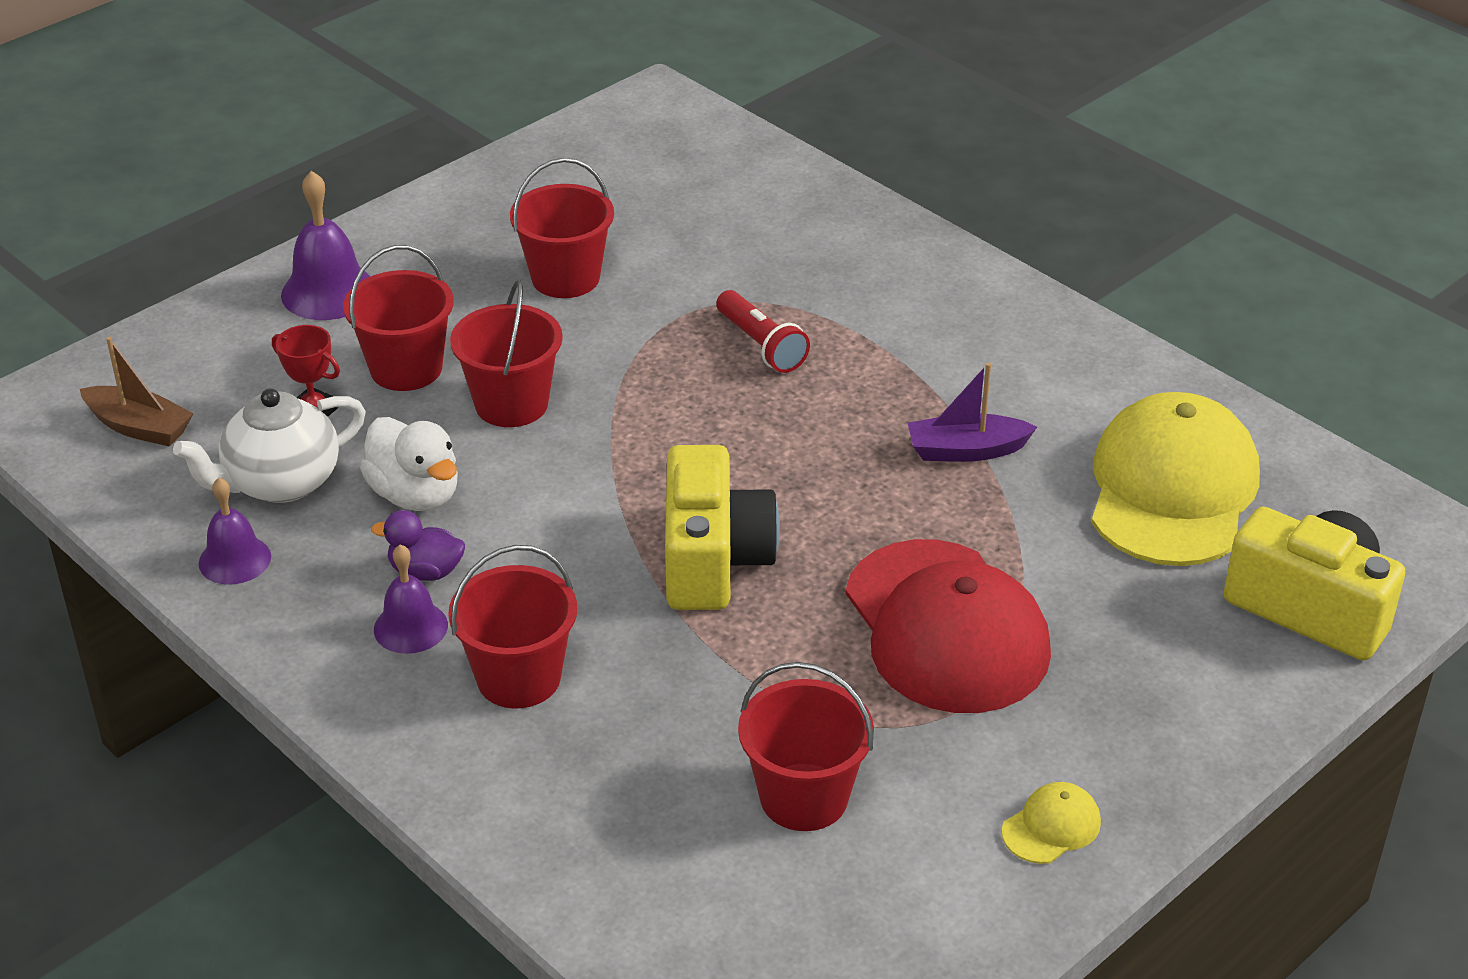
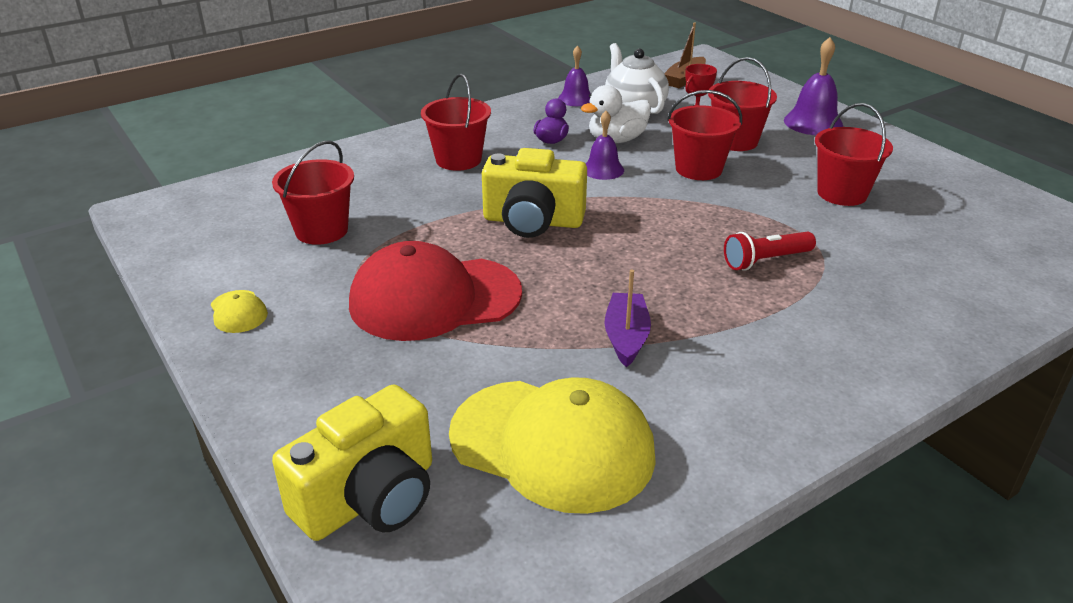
camera: 100 degrees right, 5 degrees down
(410, 627) = (509, 135): purple bell -> purple bell (603, 169)

